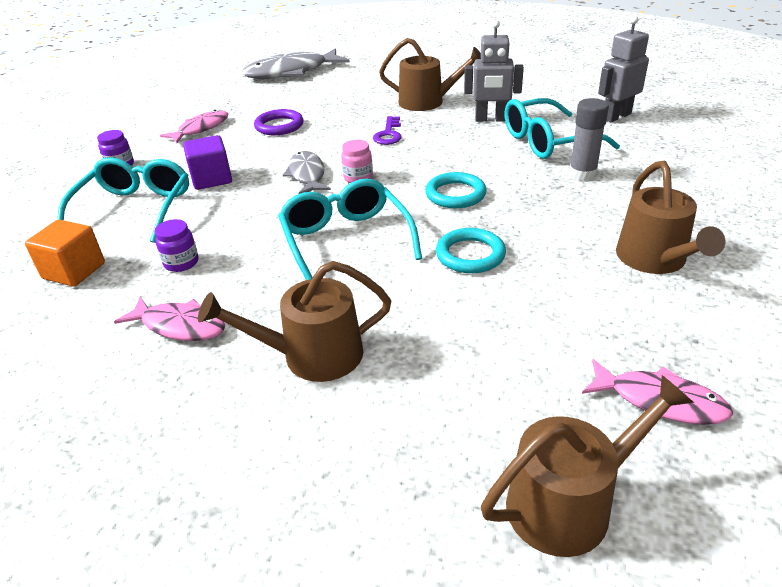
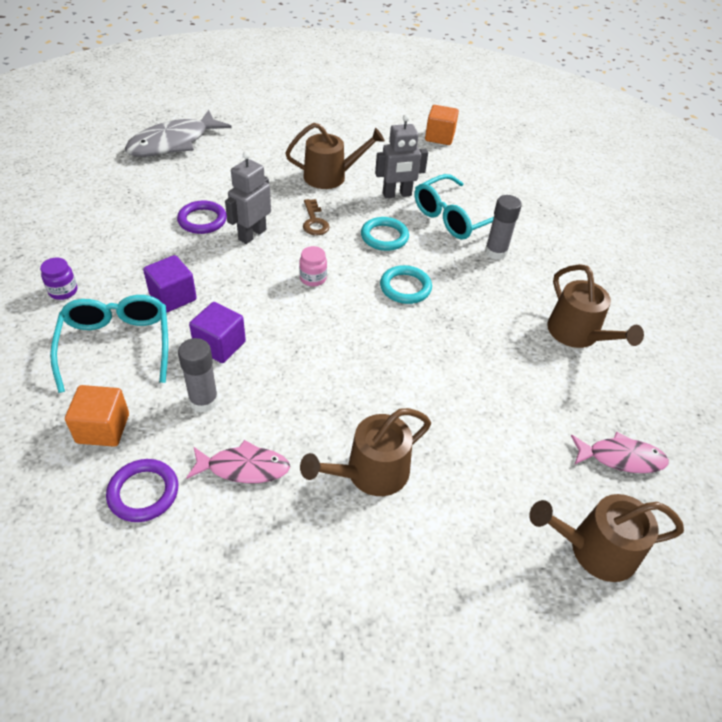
camera: 25 degrees left, 10 degrees up
(69, 330) = (143, 492): none -> purple ring
(181, 263) = (204, 401): purple jar -> grey glue stick
(201, 129) = (121, 231): pink fish -> none
(229, 220) = (220, 345): none -> purple cube
(307, 175) = (264, 281): grey fish -> none
(345, 240) = (338, 352): turquoise glasses -> none
(388, 134) = (314, 221): purple key -> brown key
(470, 255) = (445, 351): turquoise ring -> turquoise ring (384, 237)
(565, 78) = (439, 137): none -> orange cube
(569, 503) = (595, 549): brown watering can -> brown watering can turned 135 degrees counterclockwise
(616, 116) = (497, 182): grey robot -> grey robot (252, 234)

